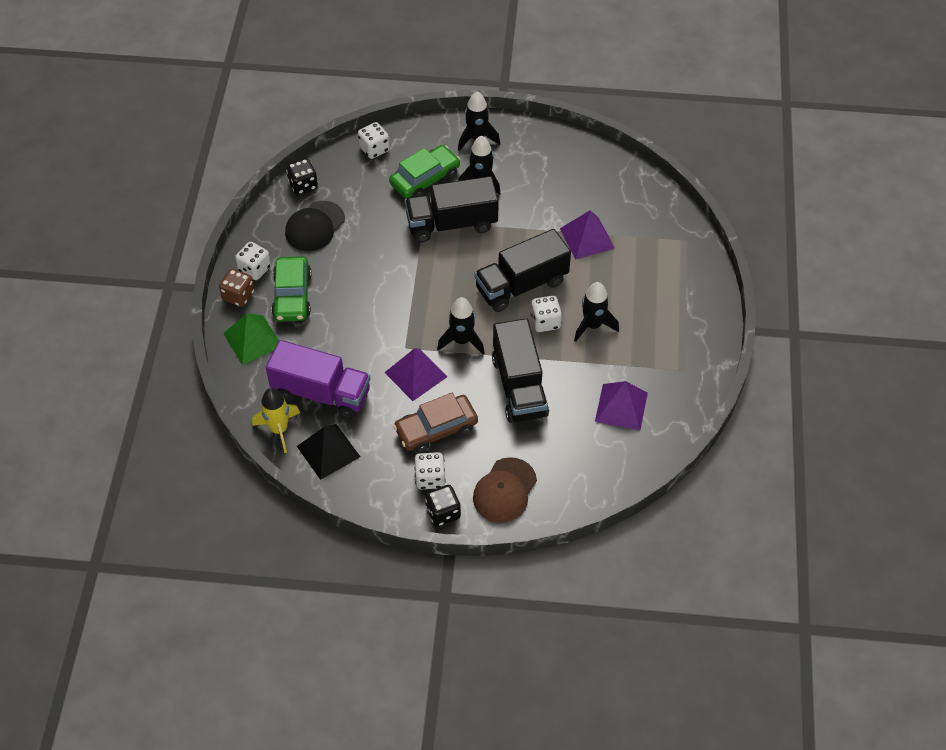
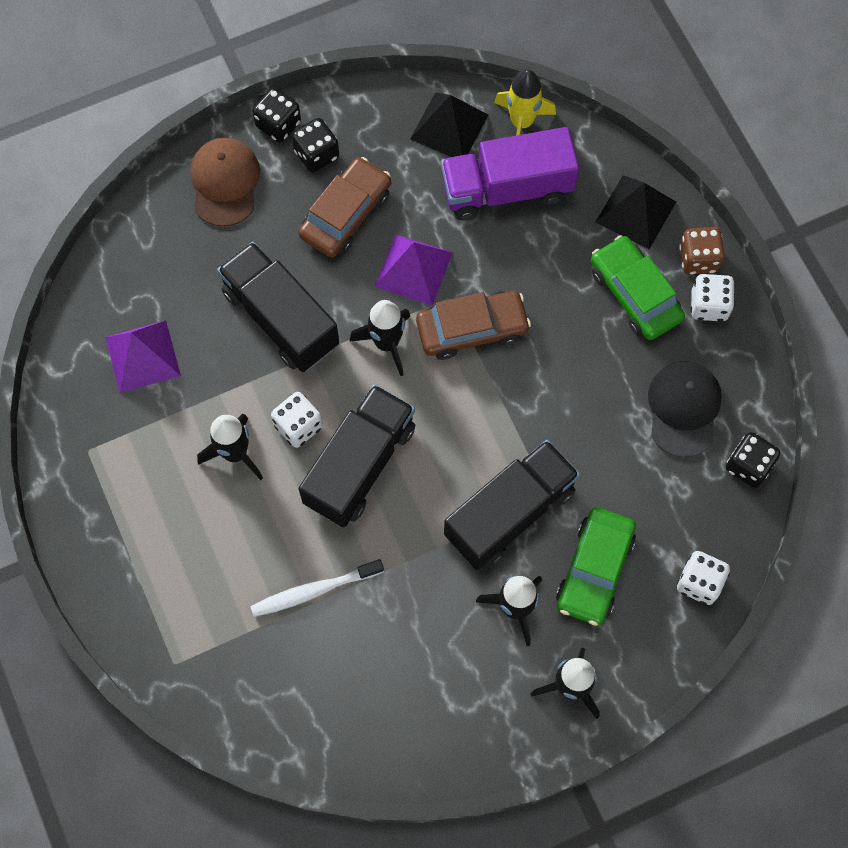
camera: 150 degrees right, 15 degrees up
(252, 340) = (636, 211): green pyramid -> black pyramid
(404, 323) = (472, 329): none -> brown car
(430, 478) = (316, 154): white dice -> black dice
(587, 238) = (314, 591): purple pyramid -> white toothbrush

